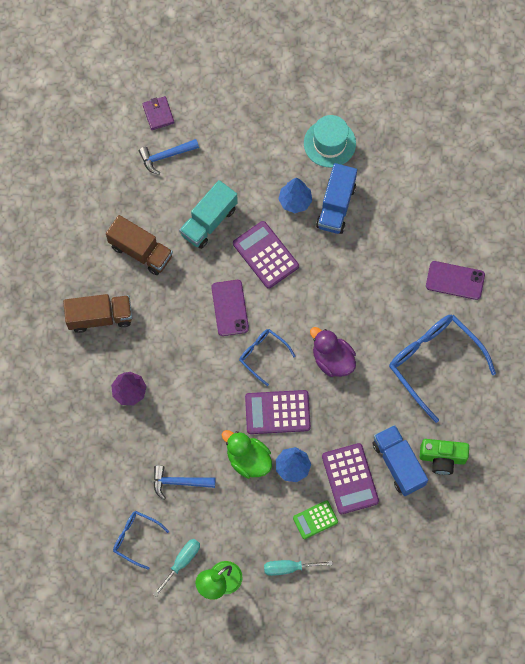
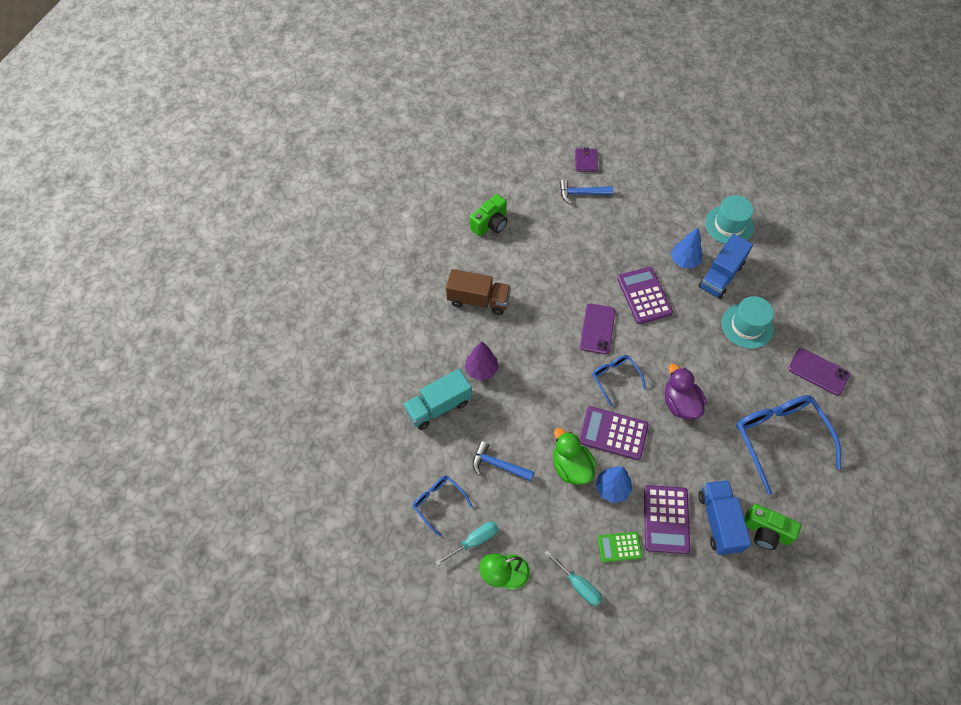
camera: 20 degrees right, 10 degrees down
(82, 225) = (490, 224): none -> green camera
(141, 251) = (533, 259): brown truck -> none
(209, 221) = (602, 254): turquoise truck -> turquoise truck (438, 406)
(289, 567) = (578, 585): turquoise screwdriver -> turquoise screwdriver turned 150 degrees counterclockwise
(375, 254) = (747, 326): none -> turquoise hat

